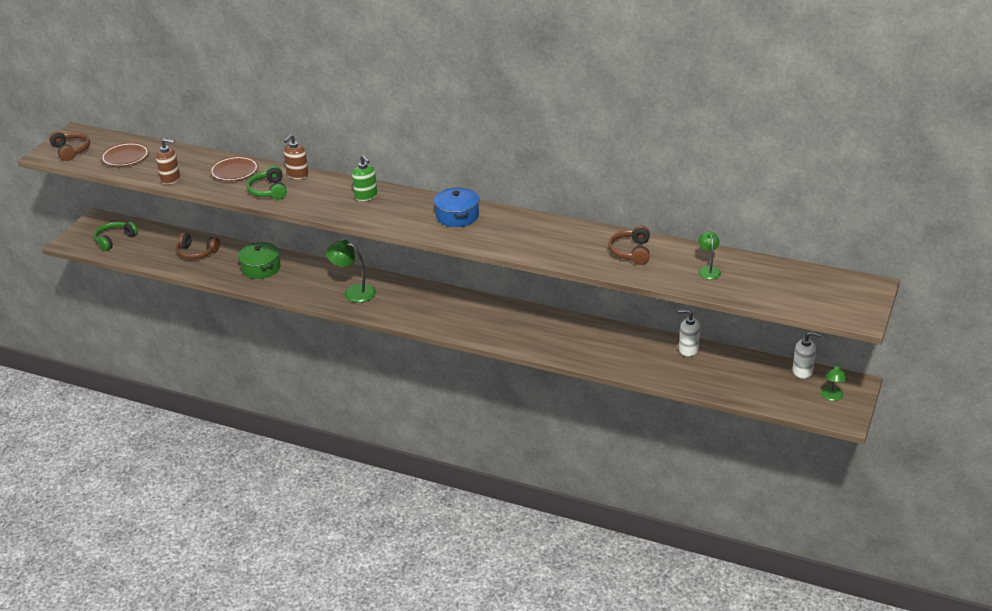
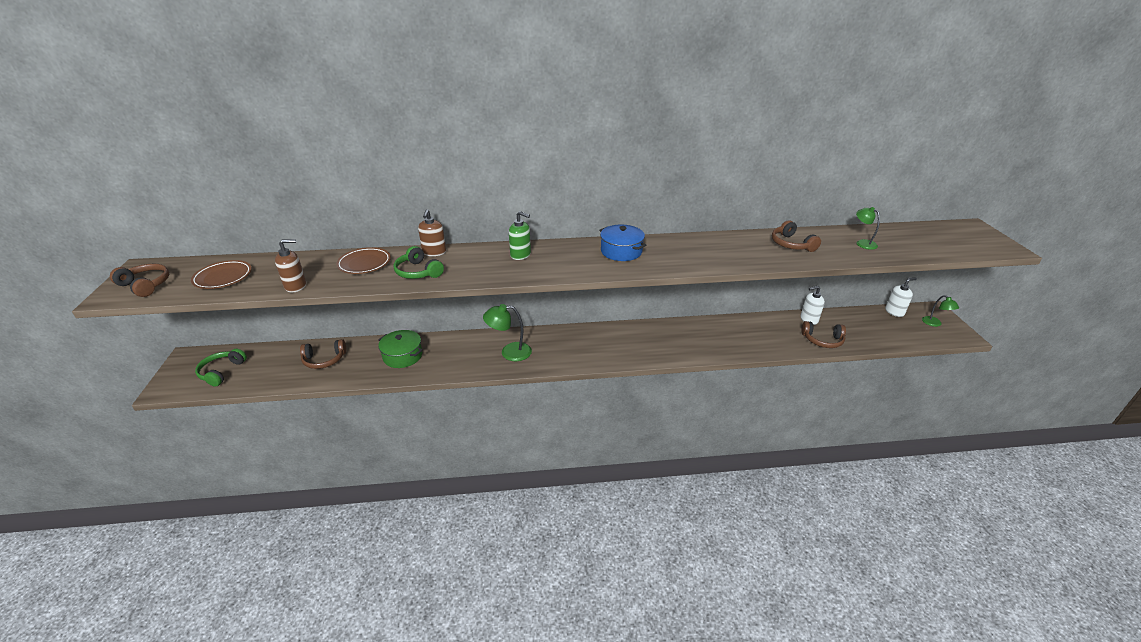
camera: 30 degrees left, 0 degrees up
(674, 373) = (822, 340): none -> brown headphones

